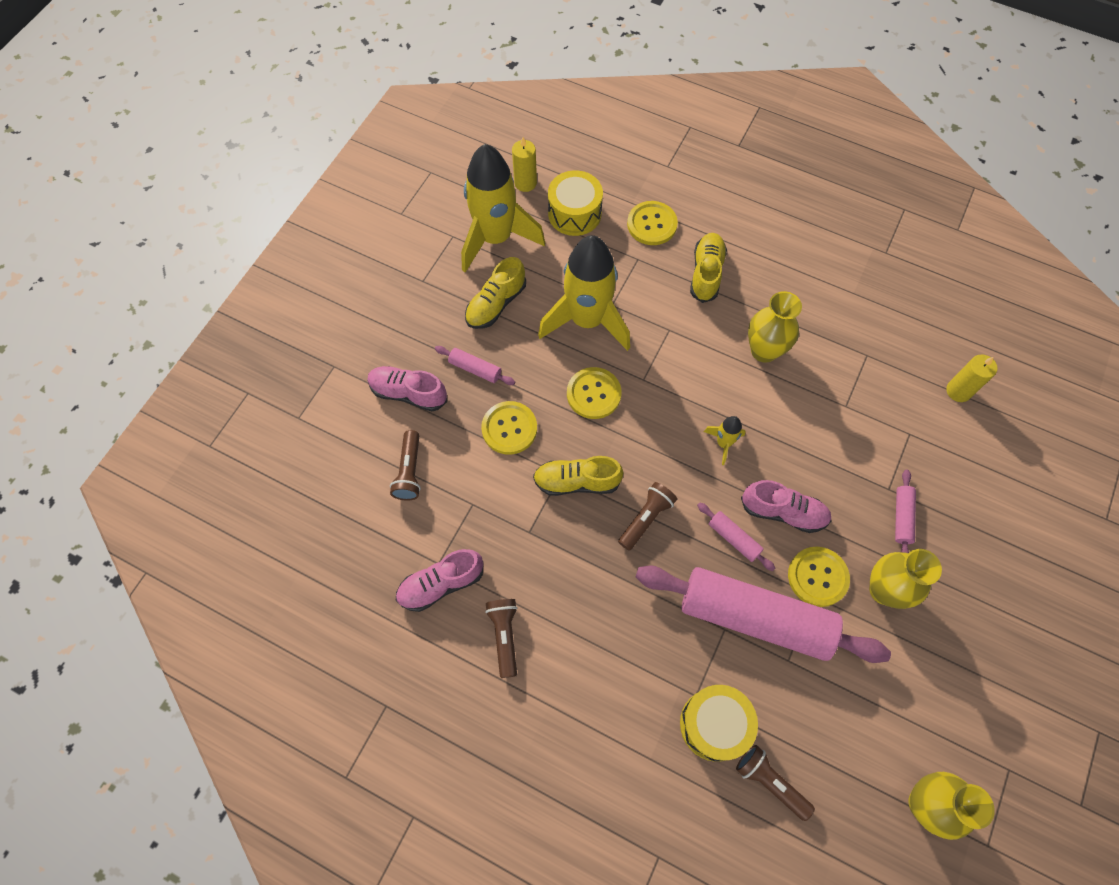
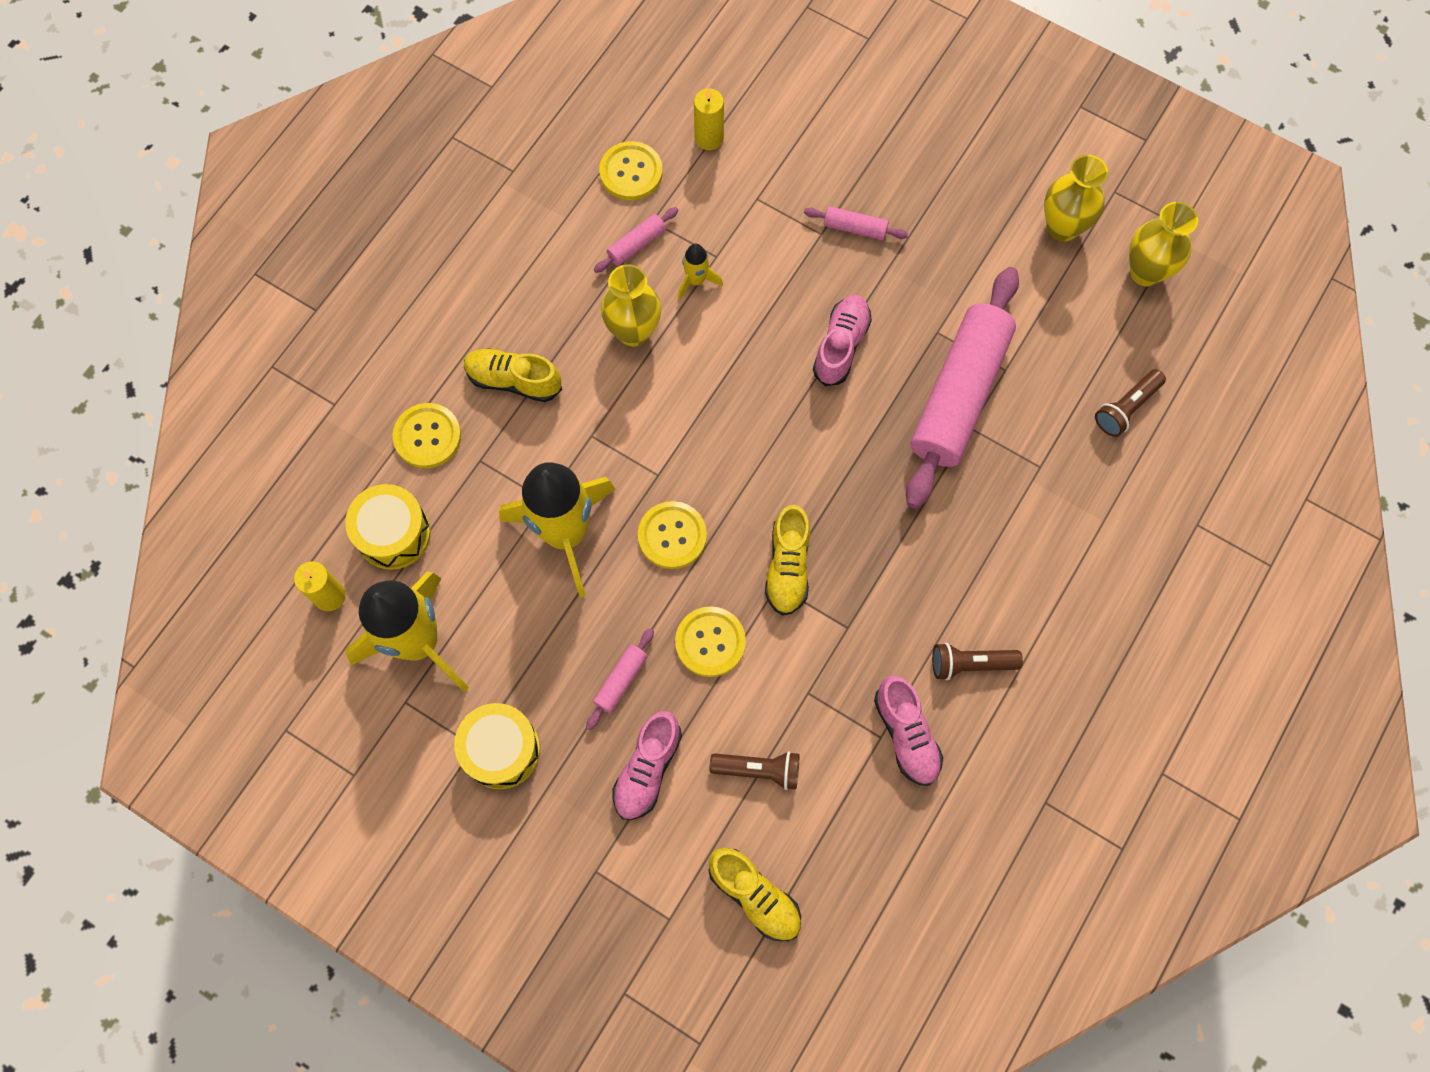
camera: 85 degrees left, 5 degrees up
(496, 304) = (525, 648): yellow shoe -> yellow shoe (754, 896)
(646, 518) = (839, 493): brown flashlight -> none
(714, 724) = (1070, 453): yellow drum -> yellow drum (501, 750)
(723, 443) = (752, 396): yellow rocket -> yellow rocket (696, 280)
(733, 538) = (869, 402): pink rolling pin -> pink rolling pin (636, 244)
(817, 577) = (917, 324): yellow button -> yellow button (631, 172)
(884, 590) = (934, 263): yellow vase -> yellow vase (1062, 227)

